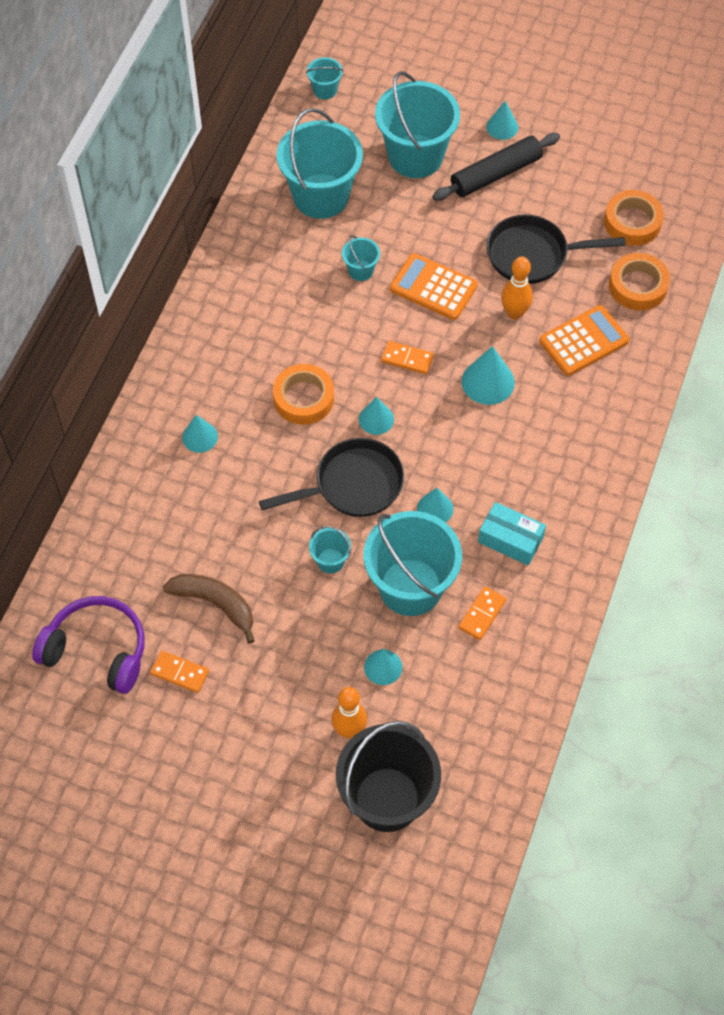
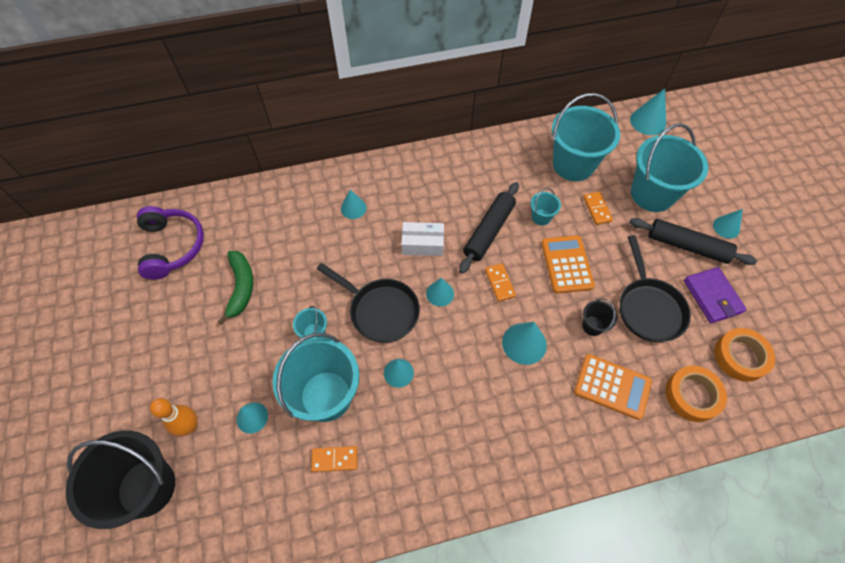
camera: 55 degrees right, 0 degrees up
(180, 672) = (180, 298): orange domino -> orange domino (597, 209)
(215, 604) = (241, 287): brown banana -> green banana
(303, 398) = (422, 244): orange tape -> white box
(325, 90) = (648, 121): turquoise bucket -> turquoise cone
(338, 328) = (489, 231): none -> black rolling pin
(510, 539) = (409, 440): turquoise box -> none
(514, 313) = (592, 326): orange bowling pin -> black bucket
(533, 255) = (648, 308): black pan -> black pan turned 150 degrees counterclockwise
(561, 196) = (712, 296): none -> purple wallet

